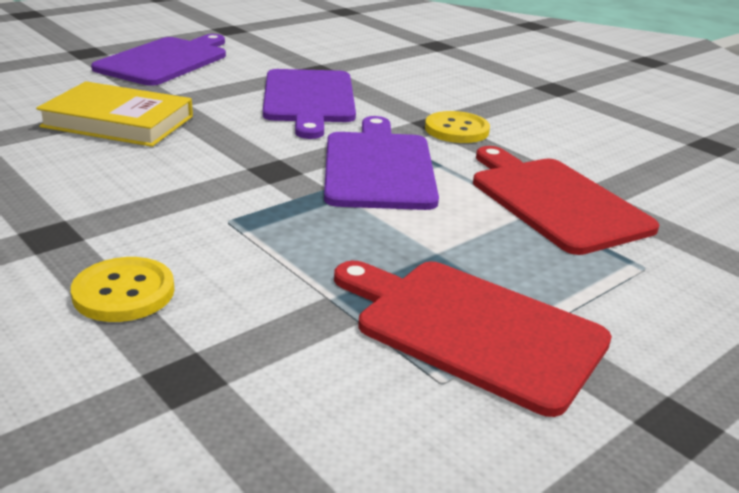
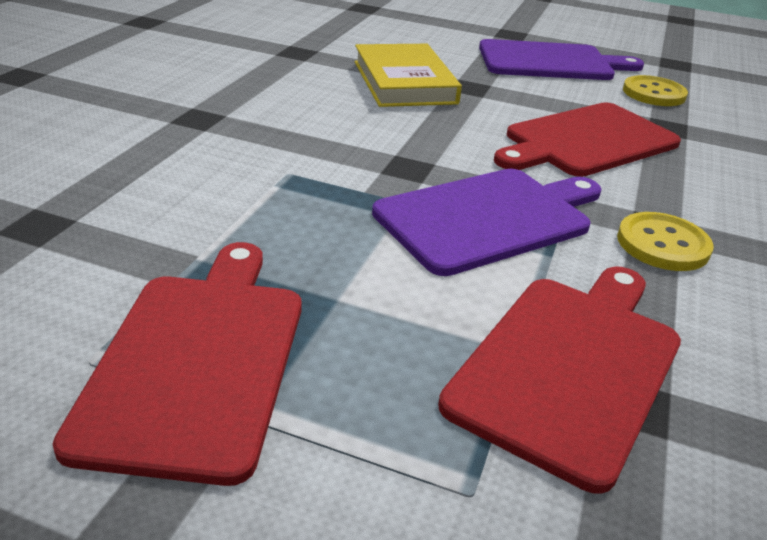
camera: 60 degrees right, 5 degrees up
(124, 292) = (138, 167): yellow button -> yellow button (653, 93)
(309, 99) = (587, 141): purple cutting board -> red cutting board

